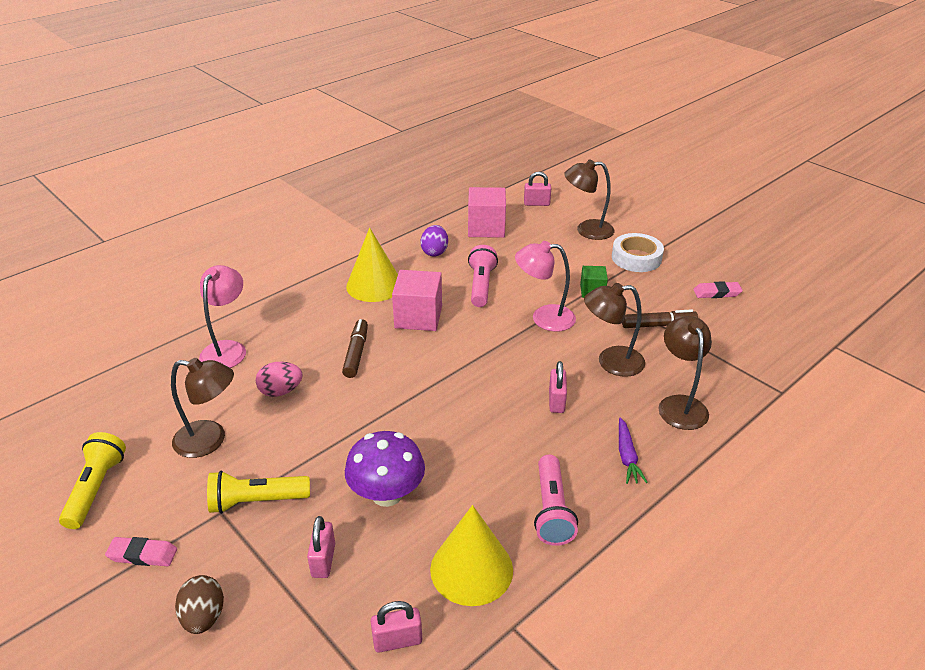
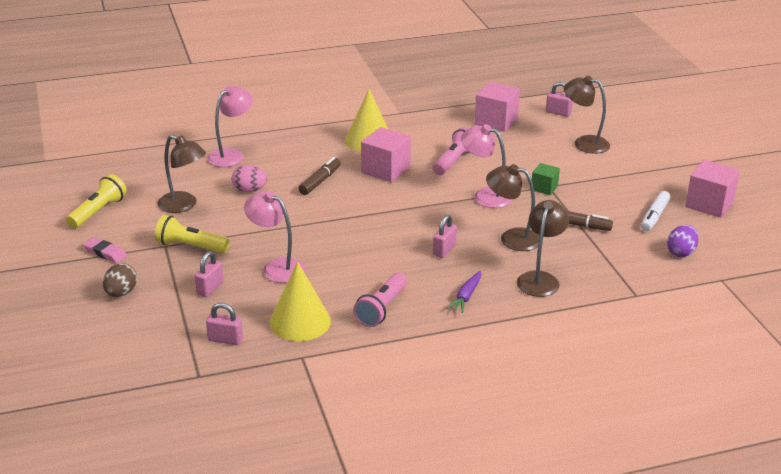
camera: 25 degrees right, 5 degrees down
(387, 494) = (276, 267): purple mushroom -> pink lamp
(434, 252) = (436, 129): purple egg -> purple egg (681, 252)
(636, 258) = (608, 174): white tape -> none
(717, 293) = (654, 216): pink eraser -> white marker
(749, 265) = (709, 204): none -> pink cube

